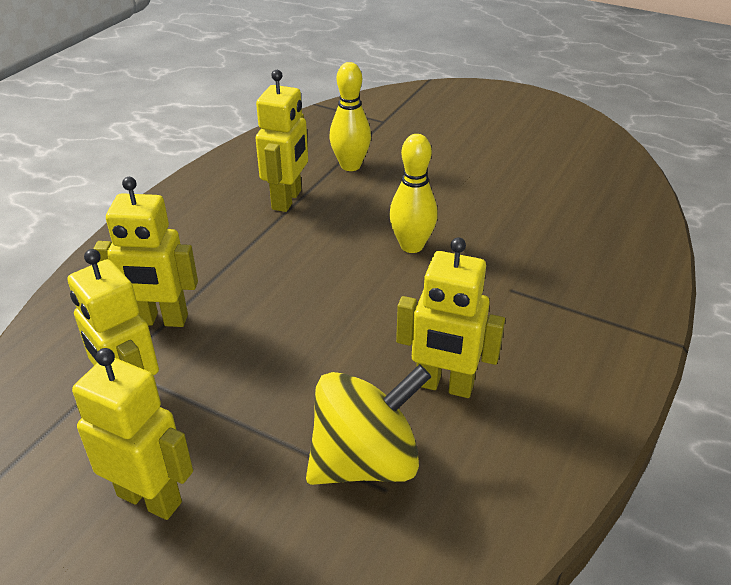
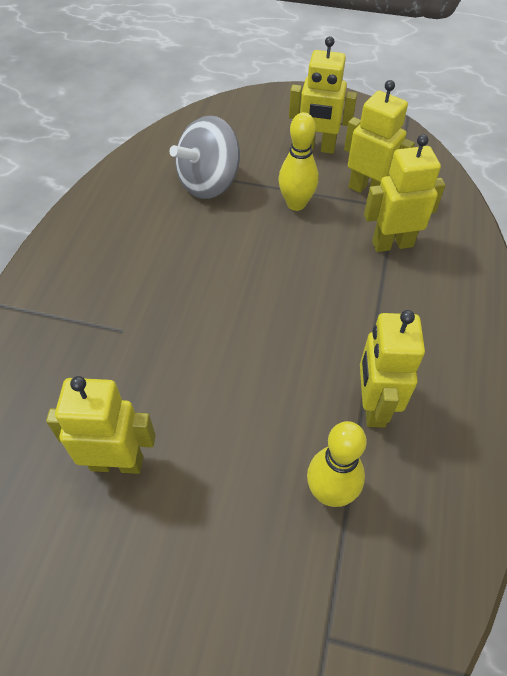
camera: 165 degrees right, 15 degrees up
(366, 461) = (209, 183): yellow spinning top -> grey spinning top
(411, 246) = (220, 364): yellow bowling pin -> yellow bowling pin (296, 204)
(444, 385) = (169, 235): yellow robot -> yellow robot (117, 462)

